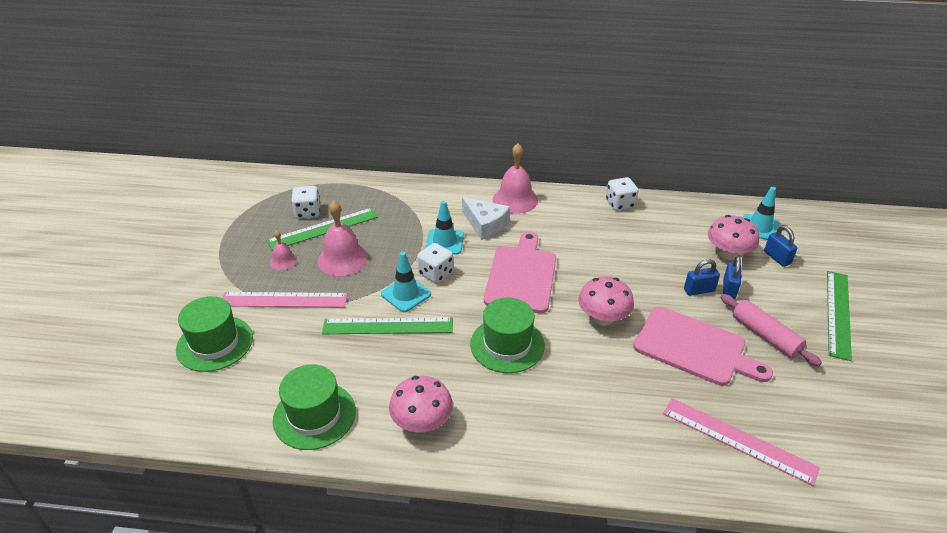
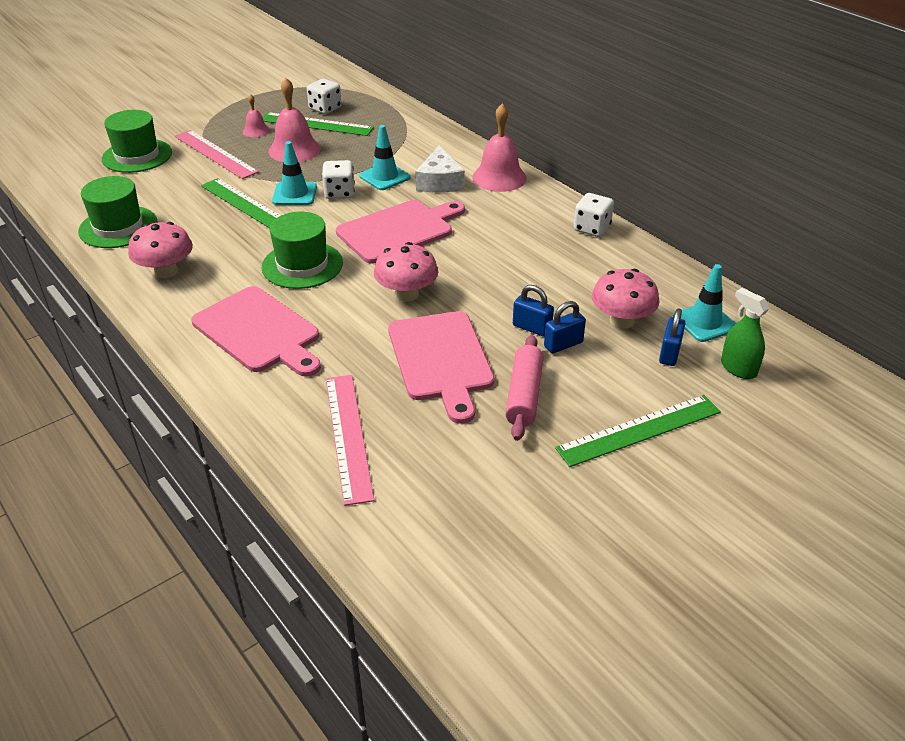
camera: 45 degrees right, 0 degrees up
(568, 415) = (259, 332): none -> pink cutting board
(813, 244) = (738, 368): none -> green spray bottle

